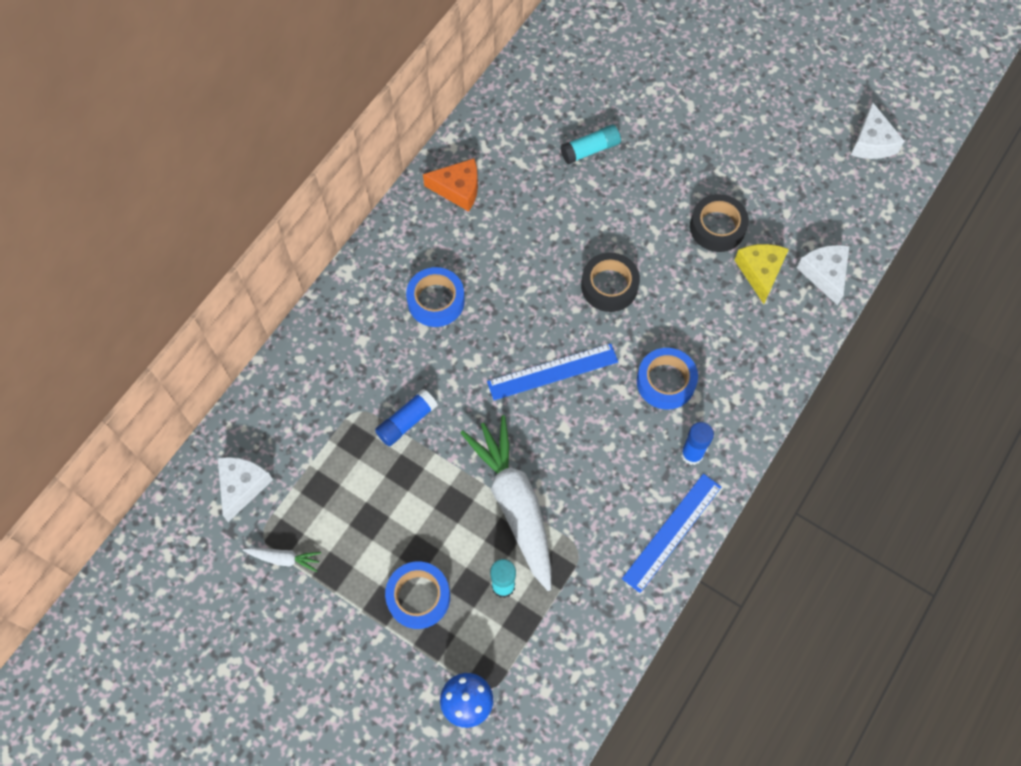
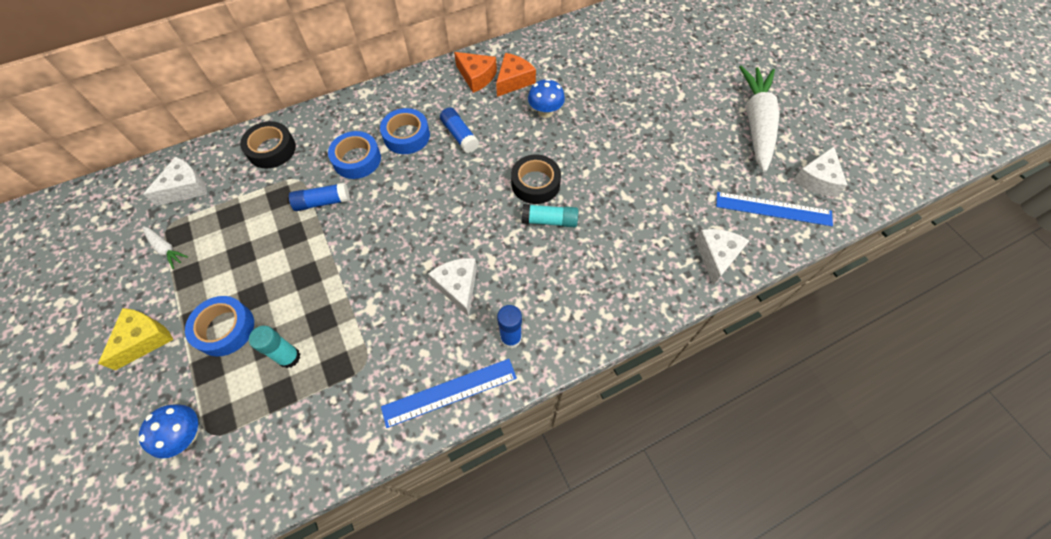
camera: 30 degrees right, 5 degrees down
(493, 271) = (460, 136): none -> blue glue stick
(502, 174) = (513, 81): none -> orange cheese
(514, 503) = (348, 299): white carrot -> white carrot (756, 123)
(552, 371) = (449, 221): blue ruler -> blue ruler (773, 209)
(563, 196) = (545, 112): none -> blue mushroom
(590, 150) = (586, 92): turquoise glue stick -> turquoise glue stick (549, 221)
(610, 433) = (458, 287): none -> white cheese
(665, 382) = (529, 271): blue tape -> blue tape (357, 159)
(717, 227) = (648, 182): black tape -> black tape (271, 149)
(760, 272) = (662, 229): yellow cheese -> yellow cheese (144, 339)

